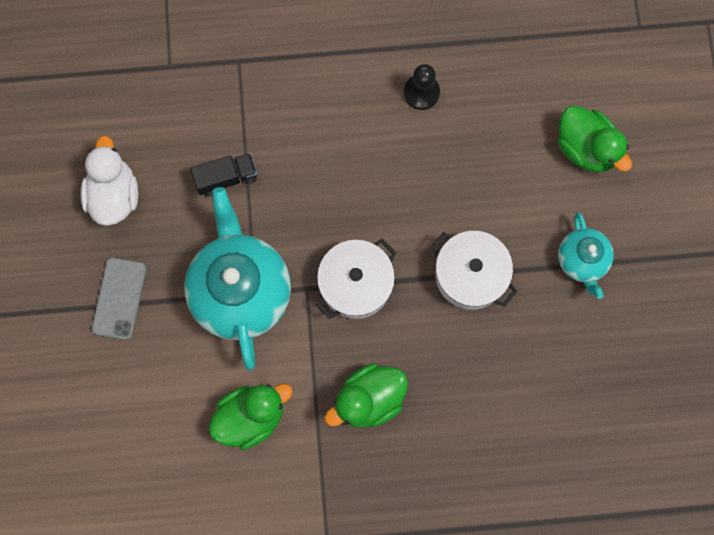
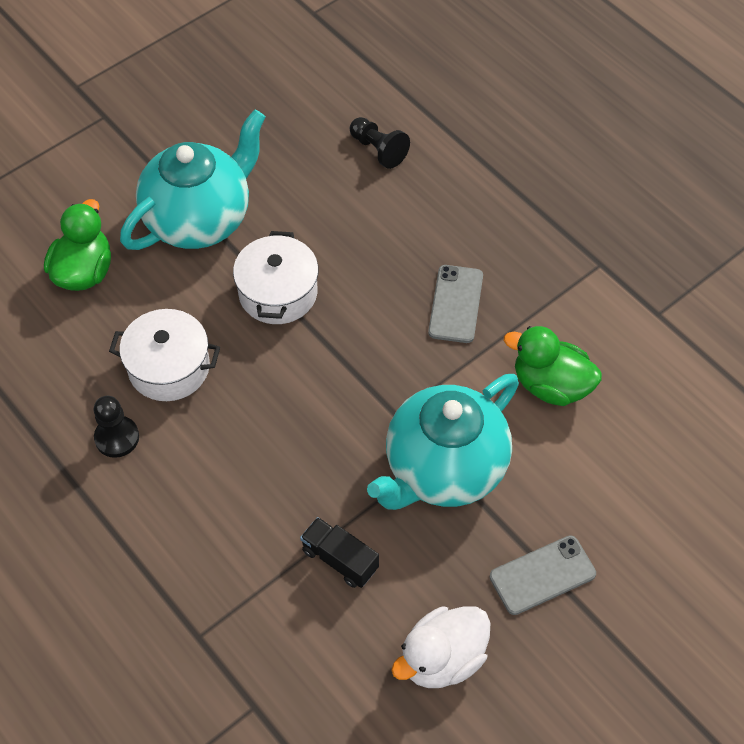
camera: 125 degrees left, 20 degrees down
(356, 284) = (358, 377): white pot -> white pot (169, 367)
(369, 399) = (456, 304): green duck -> grey phone
(562, 448) = (378, 150): none -> black pawn
(582, 261) = (200, 219): turquoise teapot -> turquoise teapot, size x1.90

